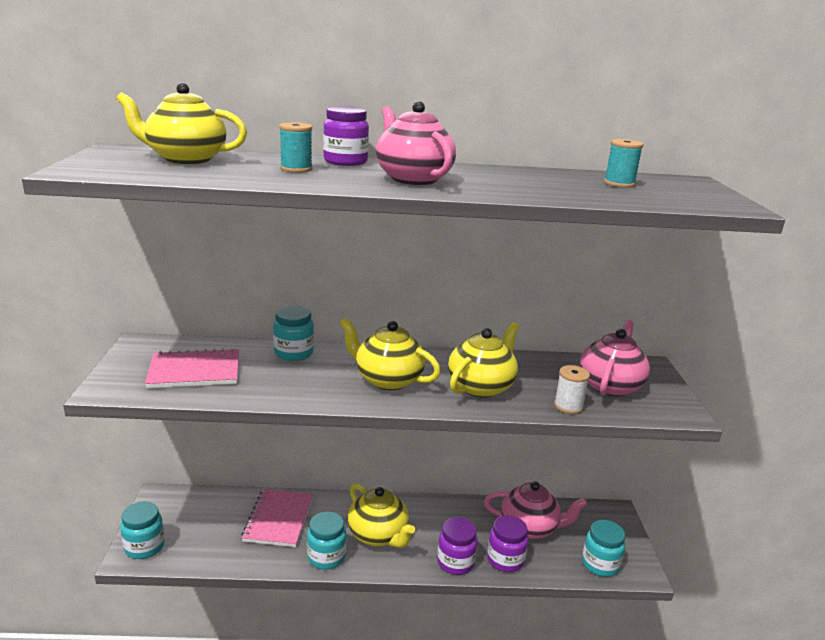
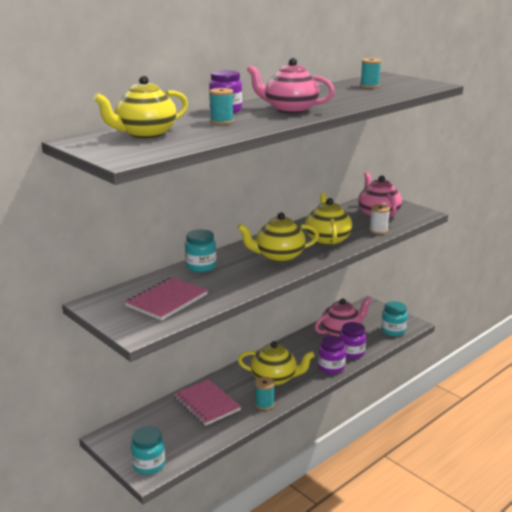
camera: 40 degrees left, 0 degrees up
(326, 557) = (264, 404): turquoise jar -> turquoise spool

